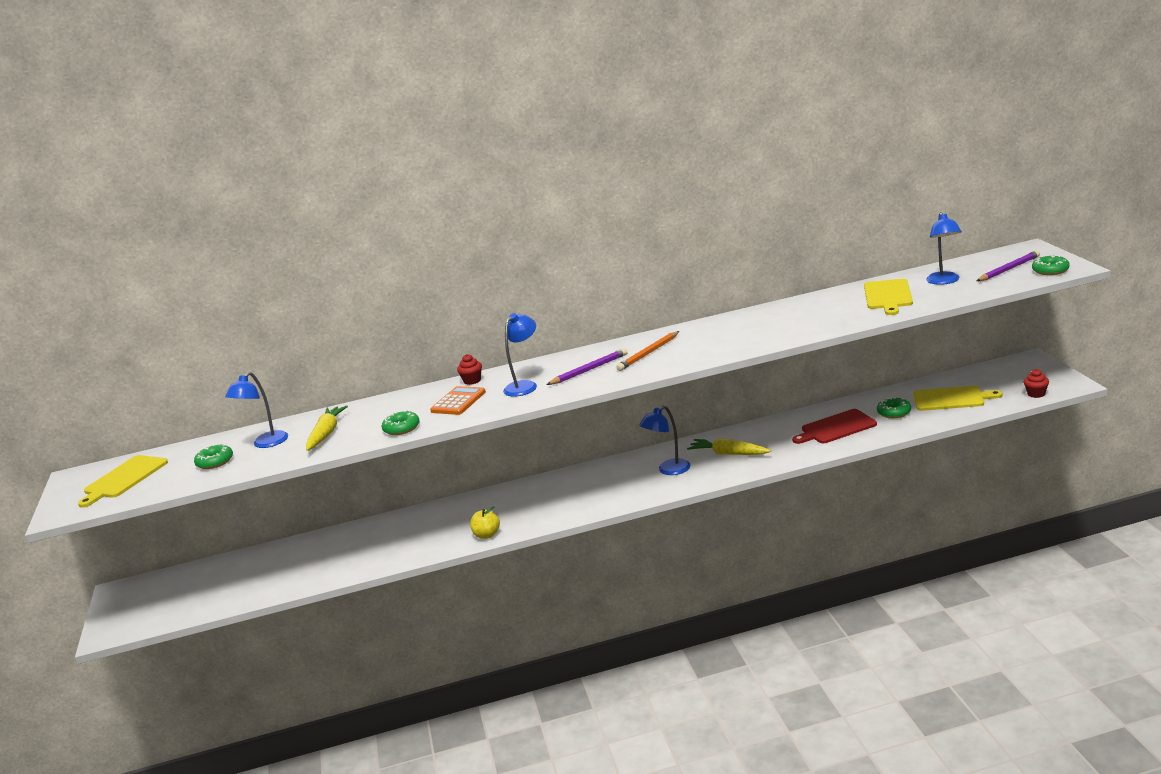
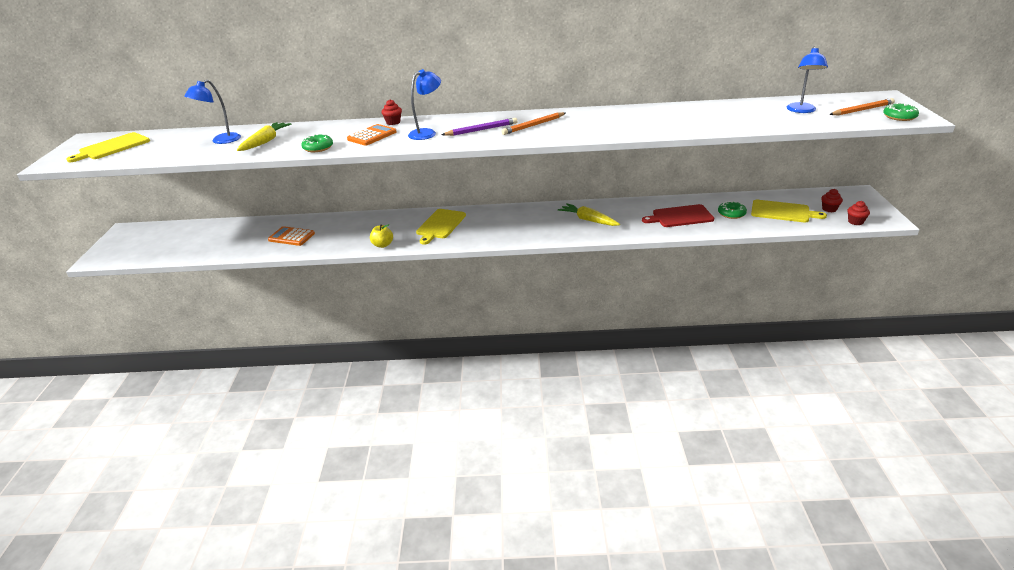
camera: 10 degrees right, 10 degrees up
(215, 462) = (178, 147): green donut -> none
(359, 550) = (291, 237): none -> orange calculator
(669, 470) = (538, 223): blue lamp -> none
(888, 296) = (748, 114): yellow cutting board -> yellow cutting board (440, 225)
(1002, 385) = (829, 209): none -> red cupcake
(1009, 269) = (862, 110): purple pencil -> orange pencil

